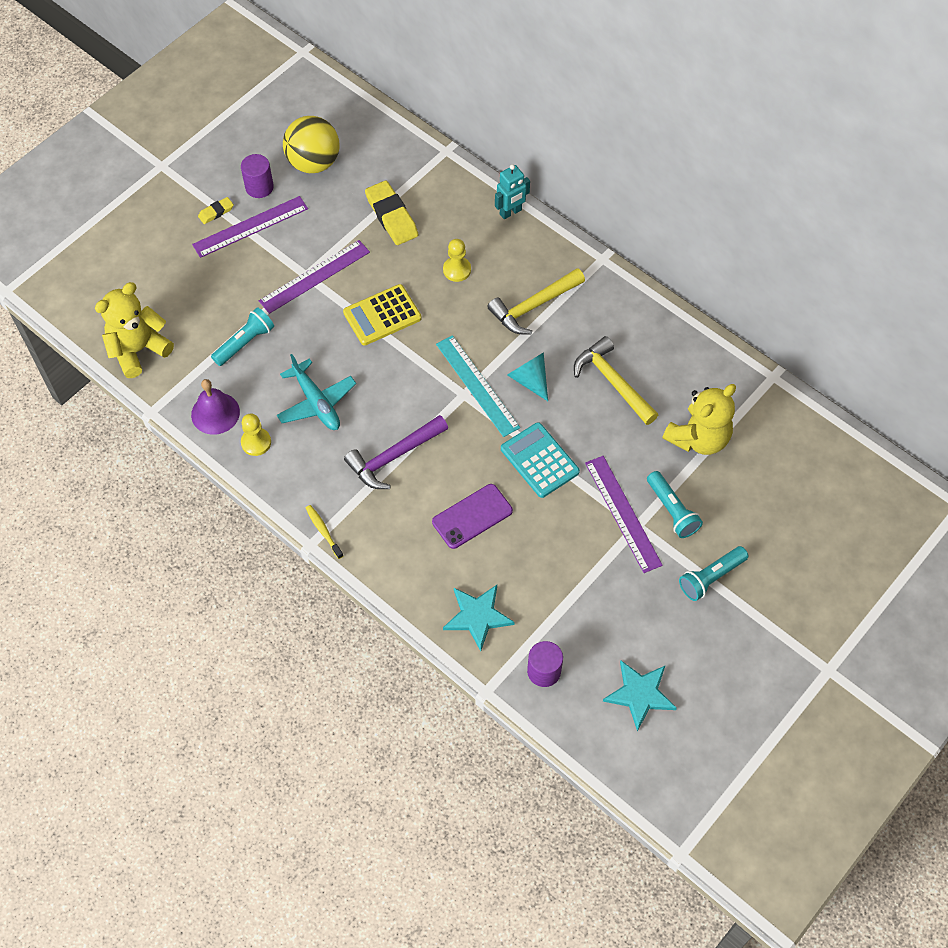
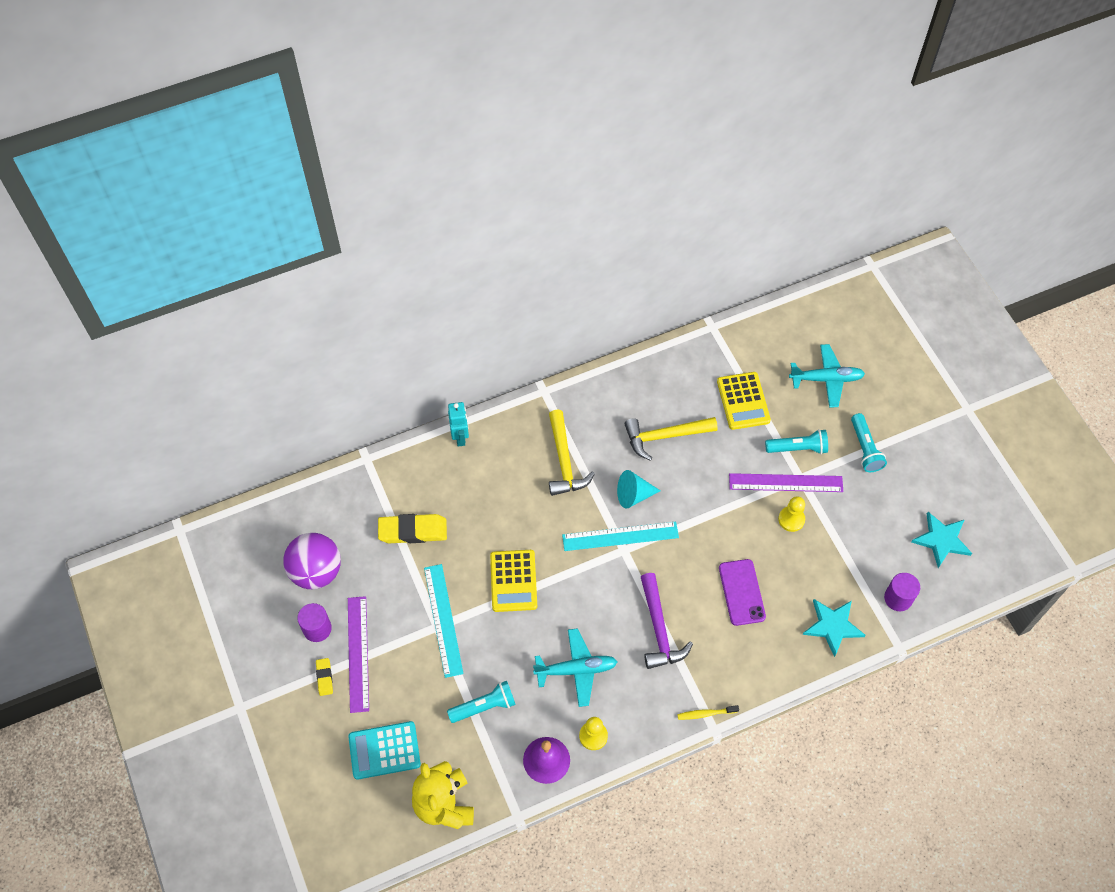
camera: 65 degrees left, 0 degrees up
(245, 343) = (484, 706): turquoise flashlight -> turquoise flashlight turned 90 degrees clockwise
(313, 163) = (316, 571): yellow ball -> purple ball
(314, 276) = (443, 620): purple ruler -> turquoise ruler
(457, 270) = (497, 503): yellow pawn -> yellow pawn (791, 519)
(539, 460) = (712, 521): turquoise calculator -> turquoise calculator (384, 750)
(698, 438) = (743, 401): yellow teddy bear -> yellow calculator
(776, 509) = (826, 379): none -> turquoise plane

